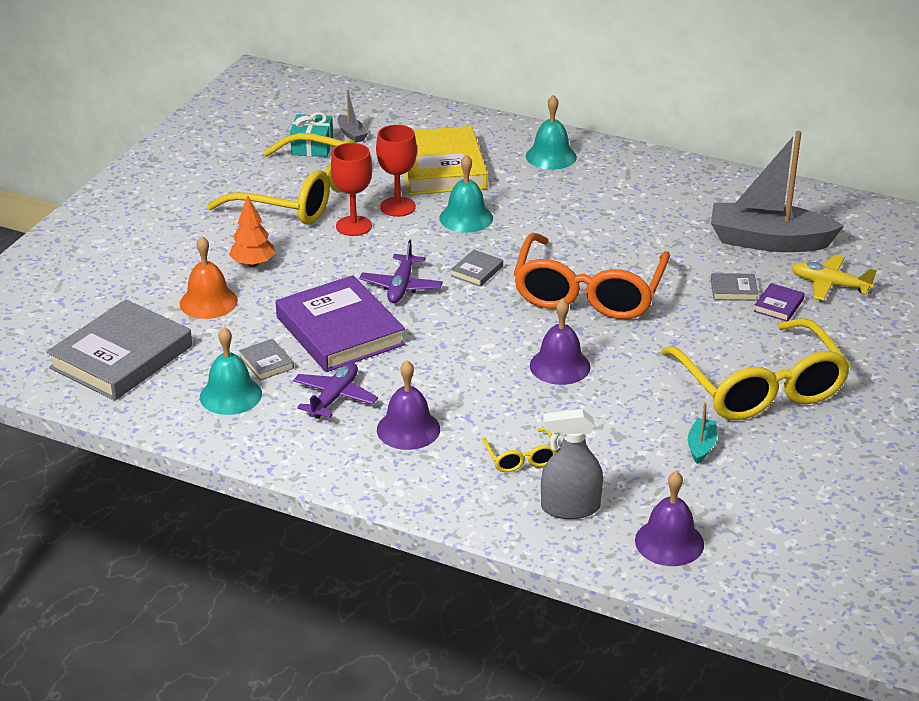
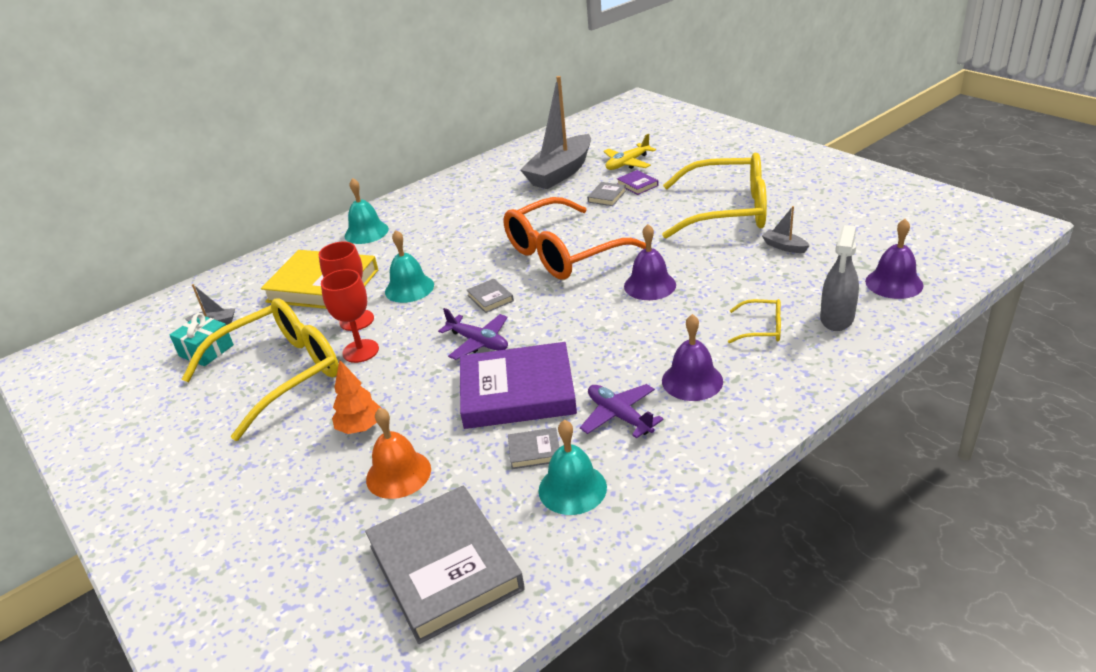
camera: 60 degrees left, 0 degrees up
(588, 293) = (563, 253): orange glasses -> orange glasses turned 105 degrees clockwise
(701, 446) = (784, 247): turquoise boat -> grey boat

